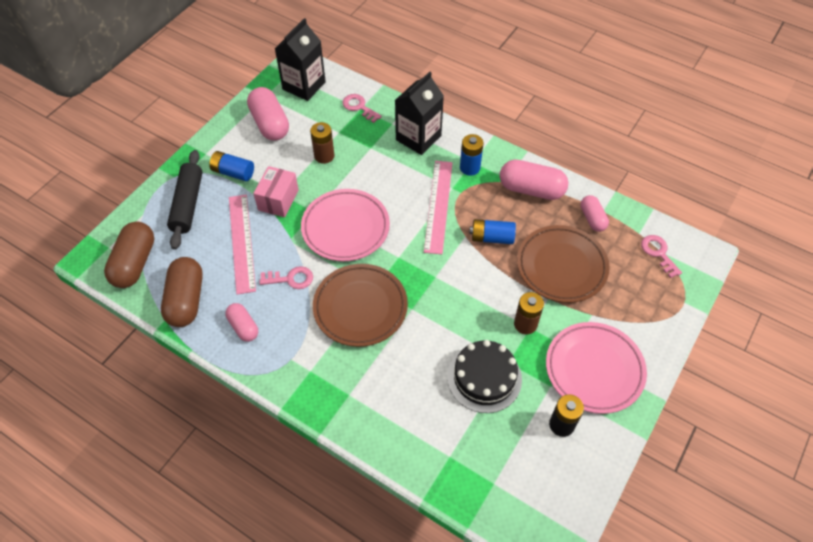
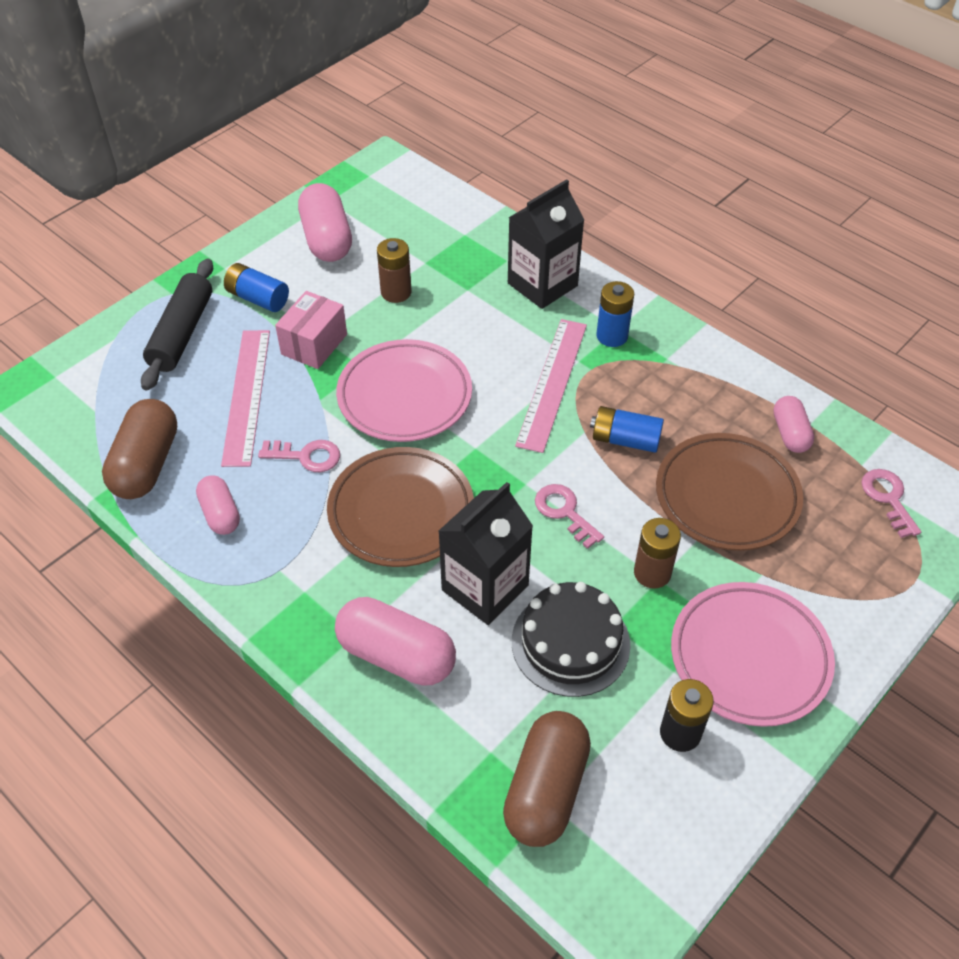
camera: 10 degrees right, 5 degrees down
(135, 263) = (86, 403): brown capsule -> brown capsule (546, 790)
(304, 86) = (388, 194): black carton -> black carton (485, 588)
(359, 107) = (463, 232): pink key -> pink key (564, 512)
(531, 189) = (701, 379): pink capsule -> pink capsule (396, 655)

